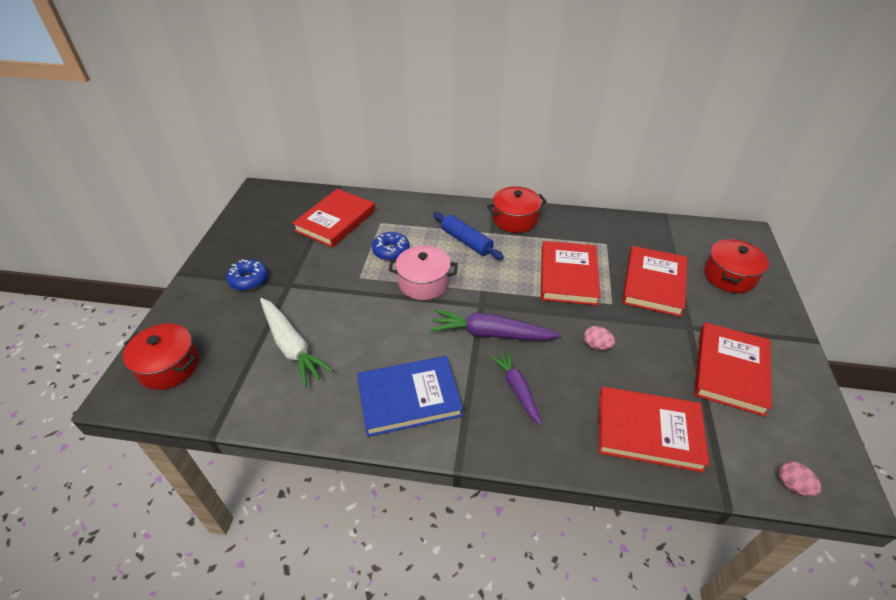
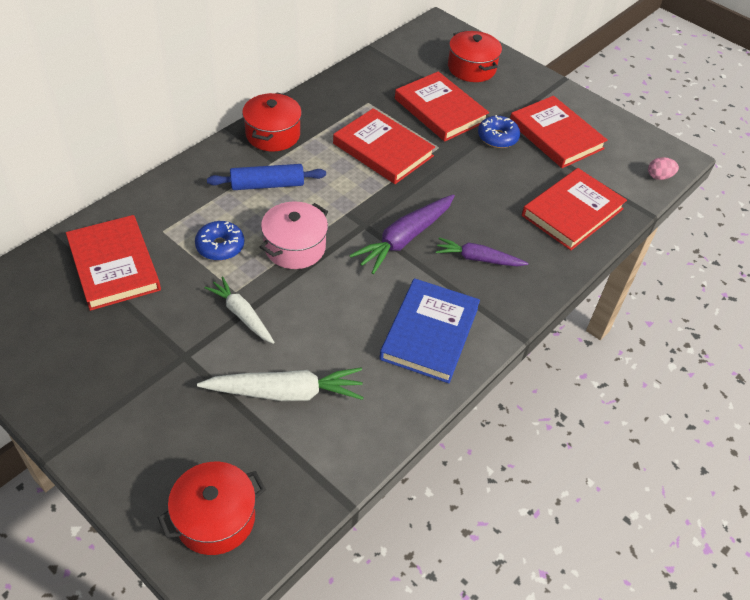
camera: 60 degrees left, 5 degrees up
(248, 280) = (137, 389): blue donut -> blue donut (497, 137)
(342, 291) = (242, 315): none -> white carrot
(596, 345) = (474, 185): pink egg -> none

